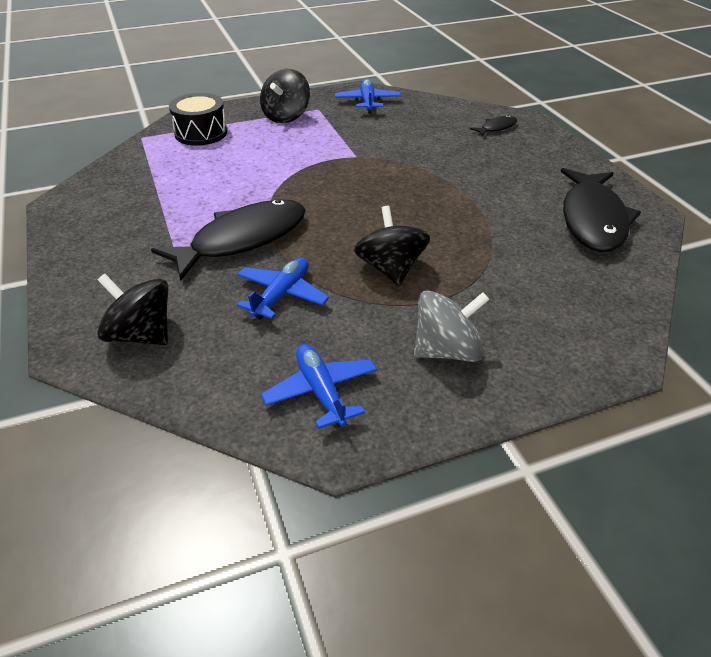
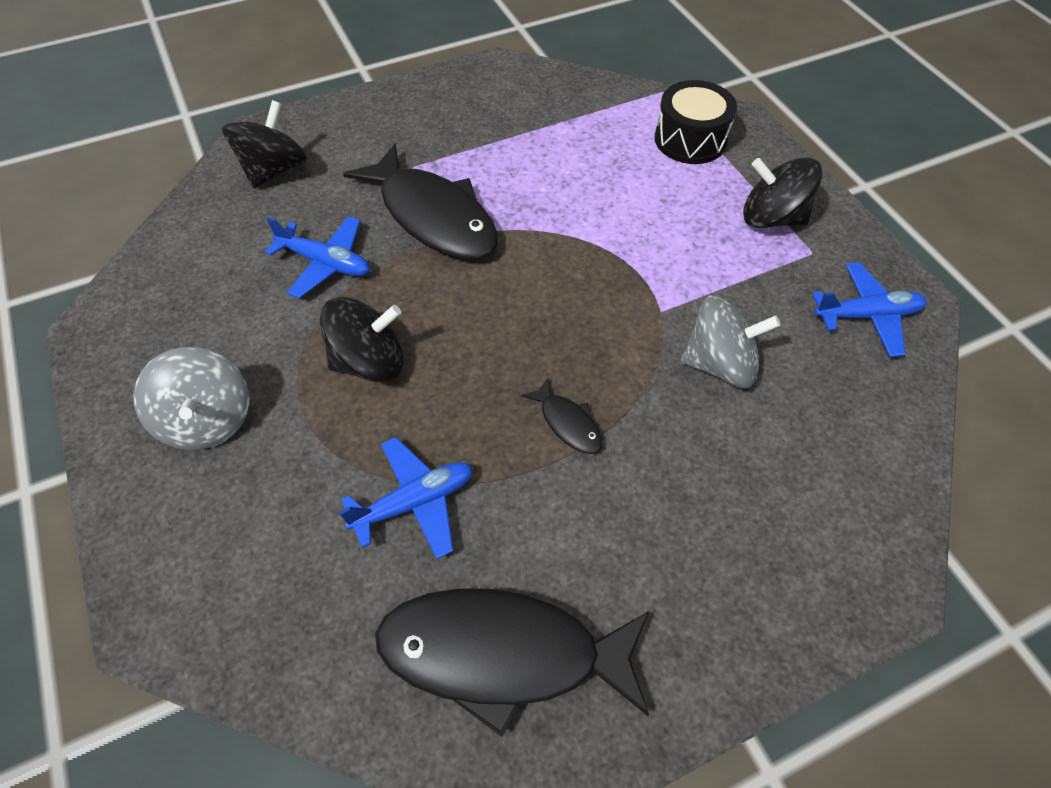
camera: 85 degrees right, 15 degrees up
(321, 392) = (168, 310): blue plane -> blue plane (414, 502)
(398, 143) = (719, 364): none -> grey spinning top
(496, 128) = (829, 522): black fish -> black fish (568, 423)

